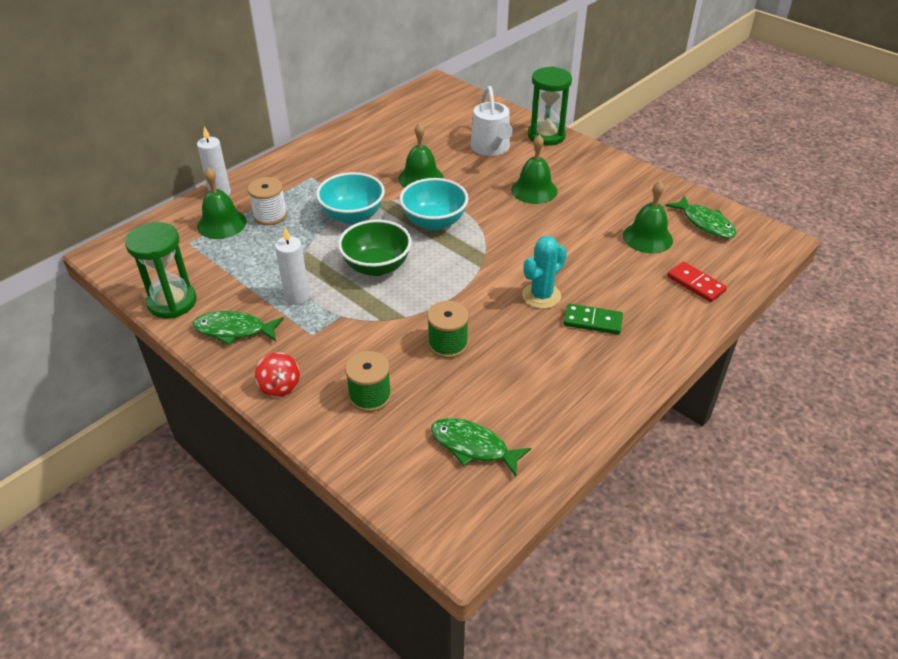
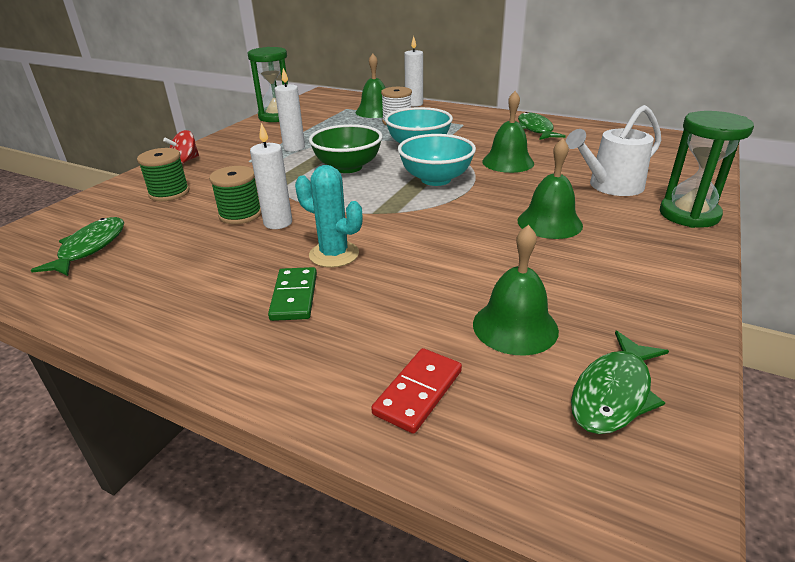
camera: 75 degrees right, 10 degrees down
(234, 330) = (249, 137): green fish -> green fish (535, 129)
(475, 321) = (278, 223): none -> white candle

